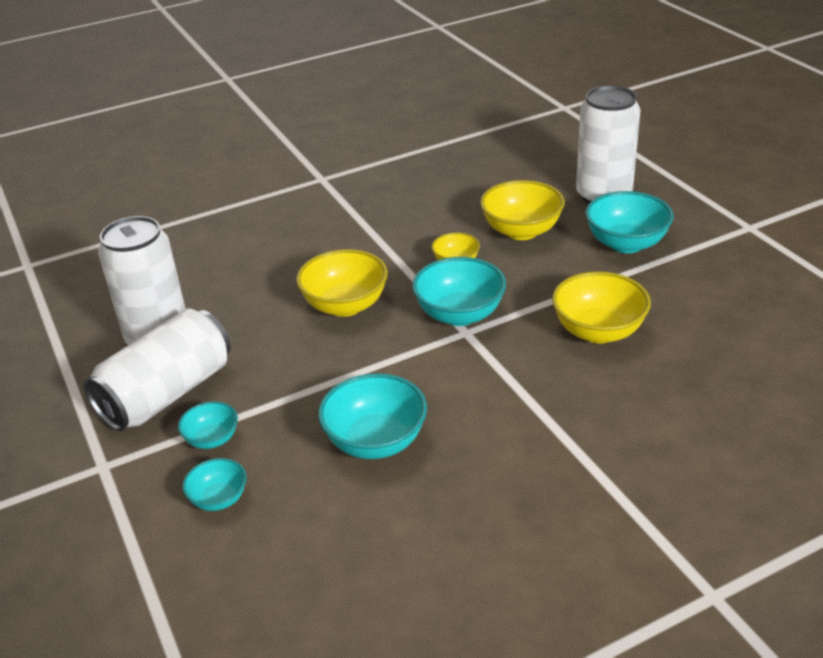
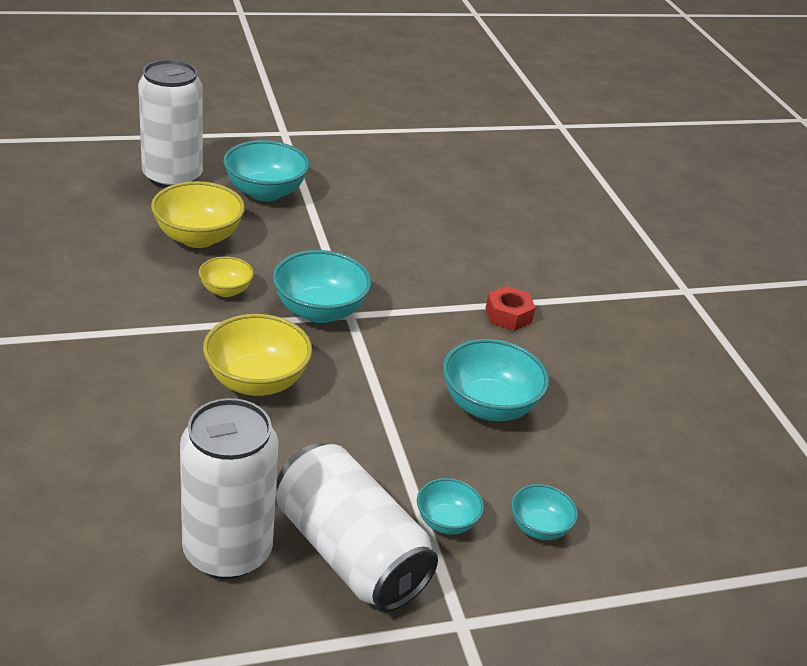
camera: 85 degrees left, 0 degrees up
(536, 434) = (508, 315): none -> red nut
(598, 331) = (388, 246): yellow bowl -> none

